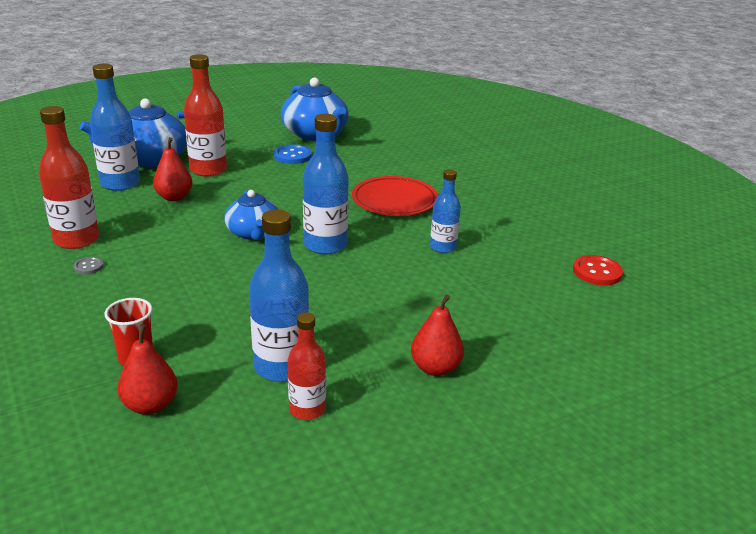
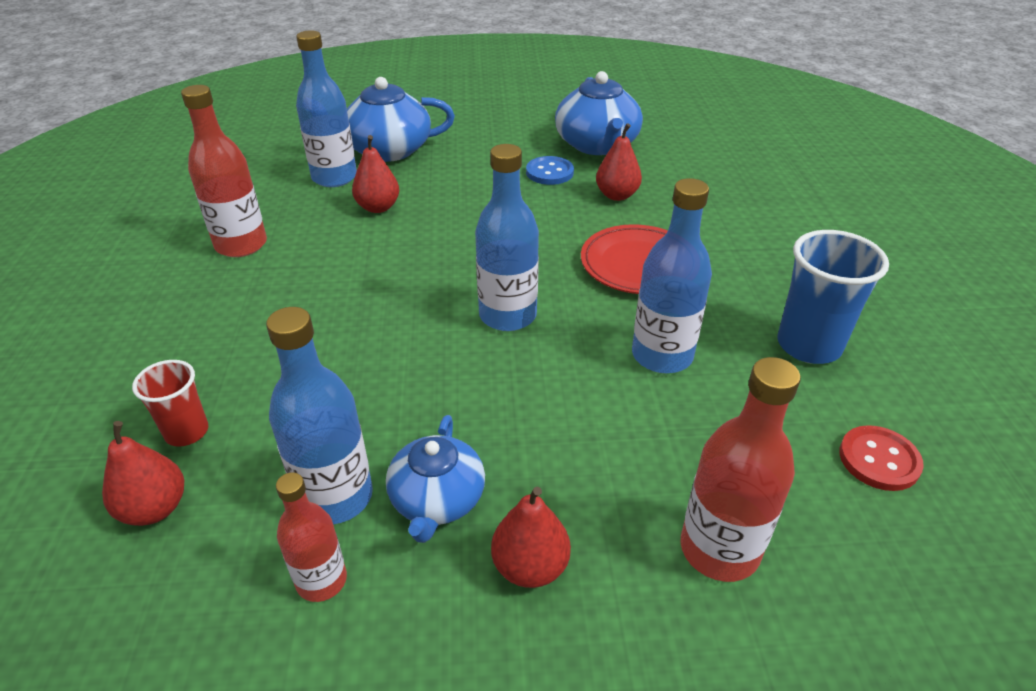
camera: 25 degrees right, 10 degrees up
(88, 267) = (228, 285): grey button -> none
(208, 170) = (440, 175): red bottle -> red bottle (719, 549)
(253, 233) = (433, 277): blue teapot -> blue teapot (437, 500)
(351, 163) = (617, 195): none -> red pear
(443, 247) = (662, 355): blue bottle -> blue bottle, size x1.62
(527, 225) = (808, 345): none -> blue cup

